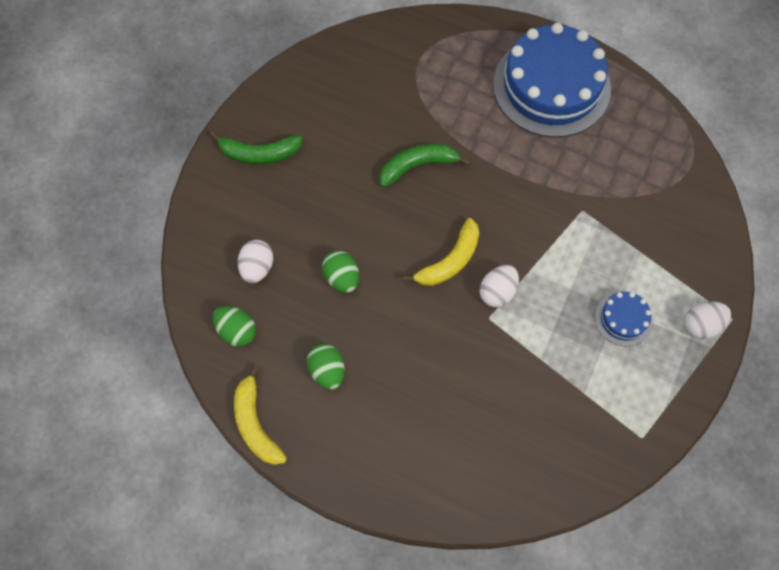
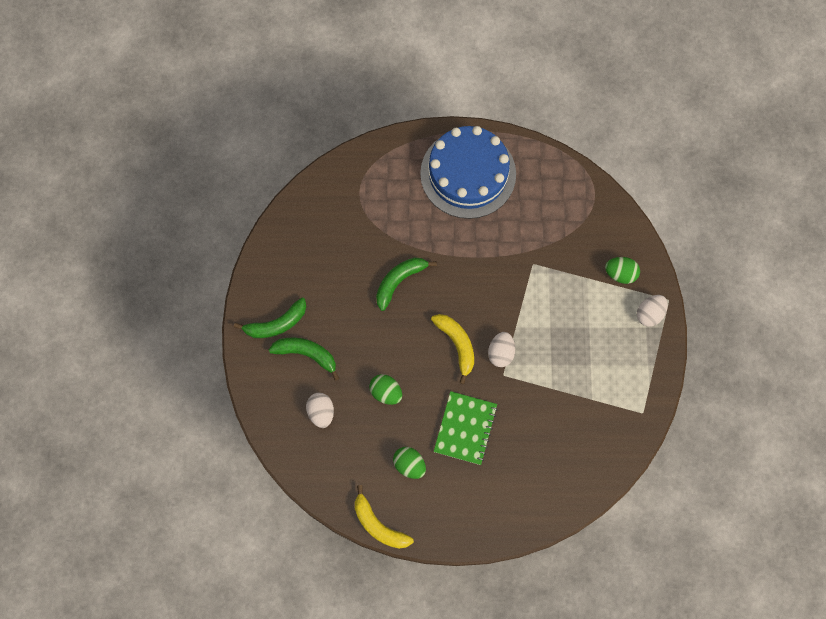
camera: 25 degrees left, 5 degrees up
(237, 331) = (331, 466): green egg -> green egg (620, 274)
(274, 199) = (306, 354): none -> green banana
(414, 359) = (465, 428): none -> green notebook
(450, 261) = (457, 345): yellow banana -> yellow banana turned 45 degrees counterclockwise
(623, 319) = (595, 333): blue cake -> none

